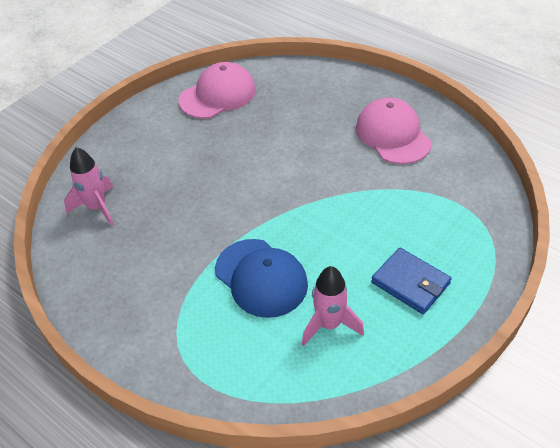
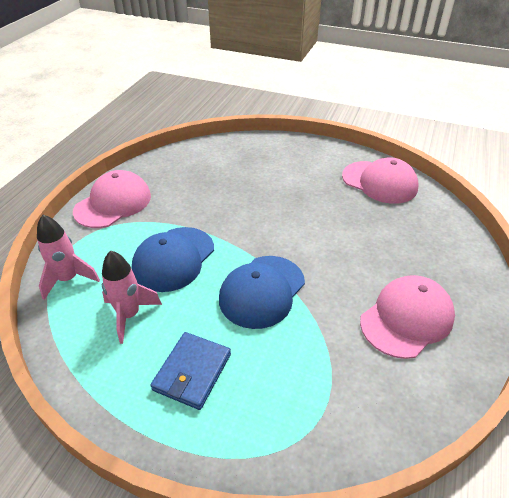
camera: 70 degrees right, 5 degrees down
(97, 207) = (220, 157): pink rocket -> pink rocket (68, 279)
(133, 327) = (113, 203): none -> pink cap
(332, 216) = (262, 291): none -> blue cap

